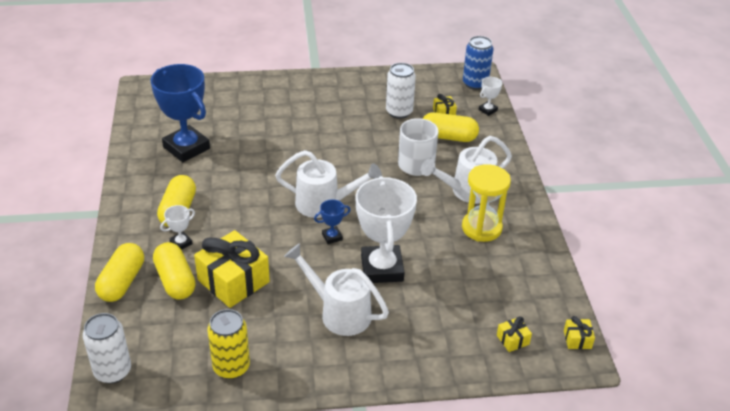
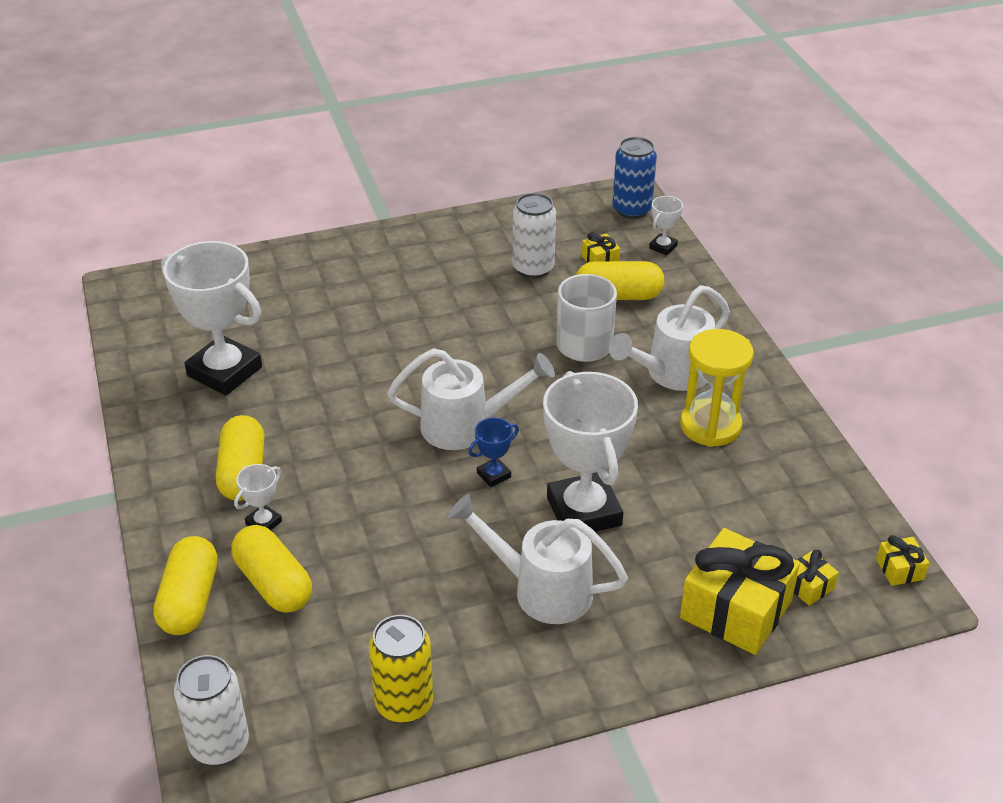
camera: 10 degrees left, 0 degrees up
(186, 148) = (224, 372): blue trophy -> white trophy
(233, 281) = (364, 569): yellow gift -> yellow gift (735, 610)

